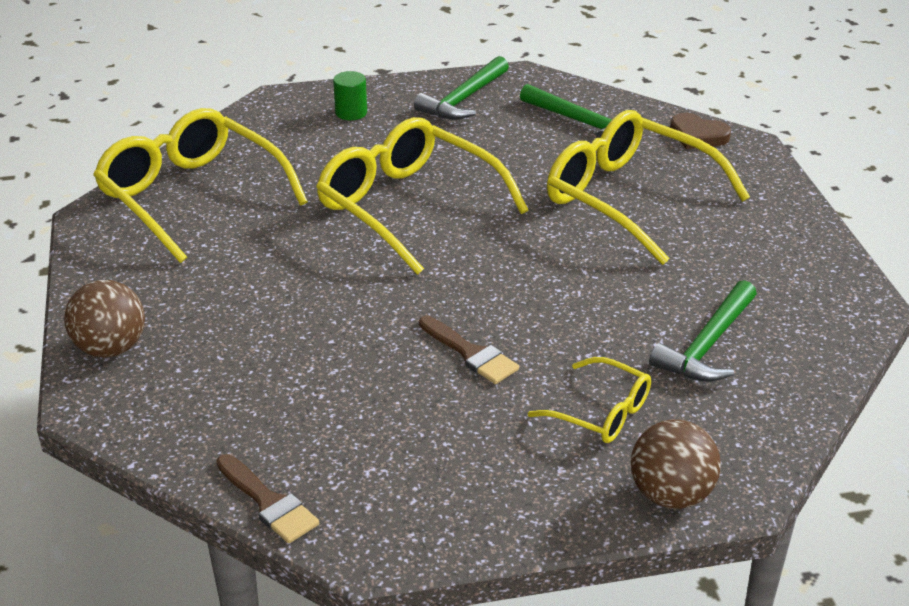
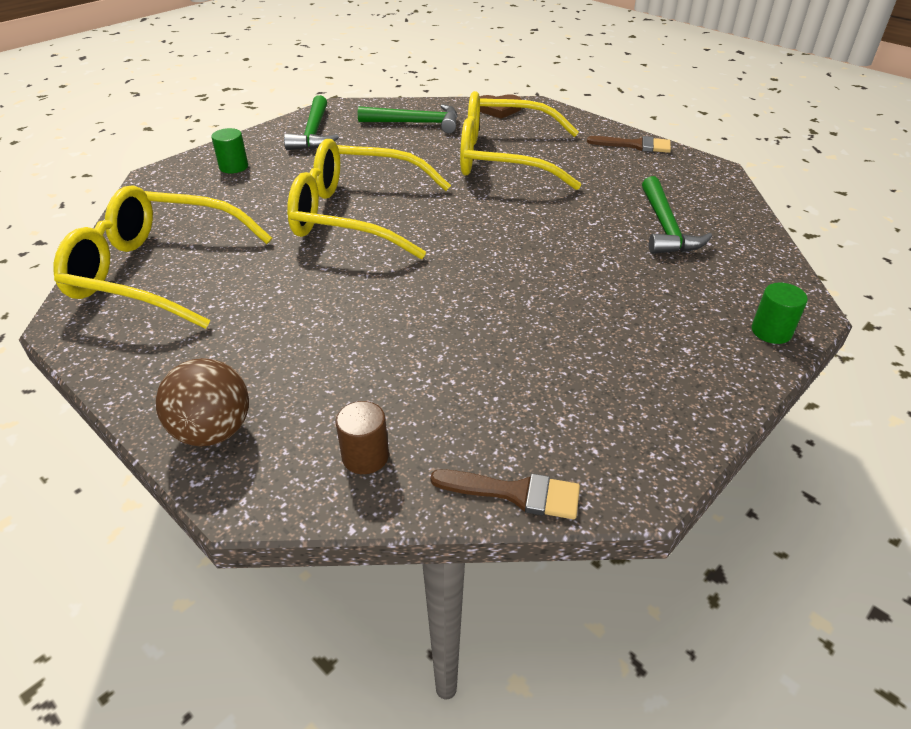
camera: 35 degrees left, 5 degrees up
(192, 419) = (365, 456): none -> brown cylinder
(471, 353) = (527, 297): brown brush -> brown brush (635, 145)
(601, 413) = (661, 298): yellow glasses -> none
(670, 495) = (771, 331): brown ball -> green cylinder

